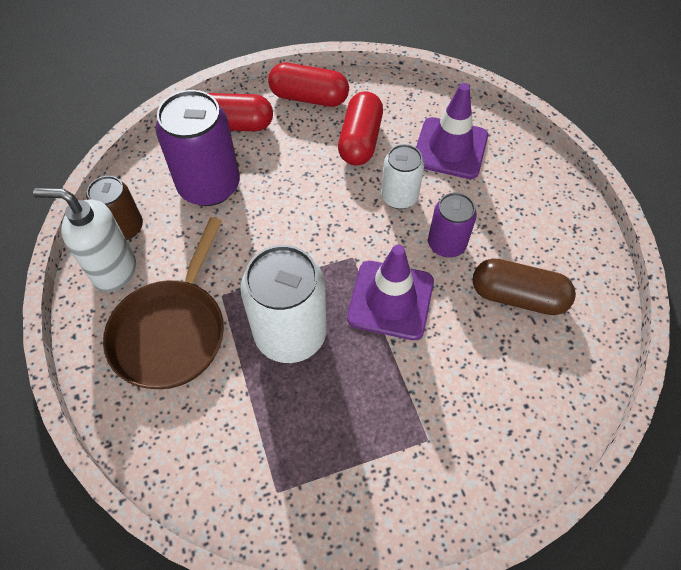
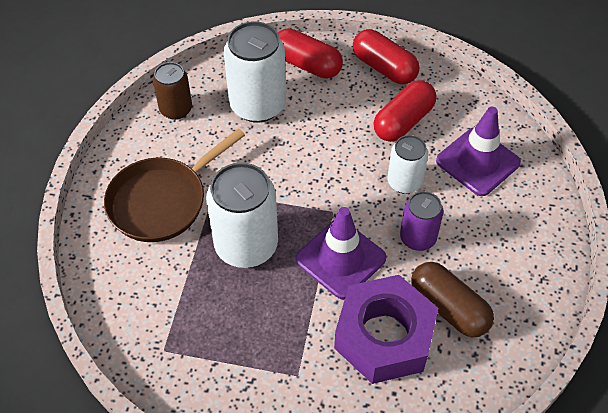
camera: 30 degrees right, 5 degrees down
(114, 271) = (149, 138): white soap dispenser -> none
(209, 186) = (257, 105): purple can -> white can
(480, 355) = (384, 336): none -> purple nut

